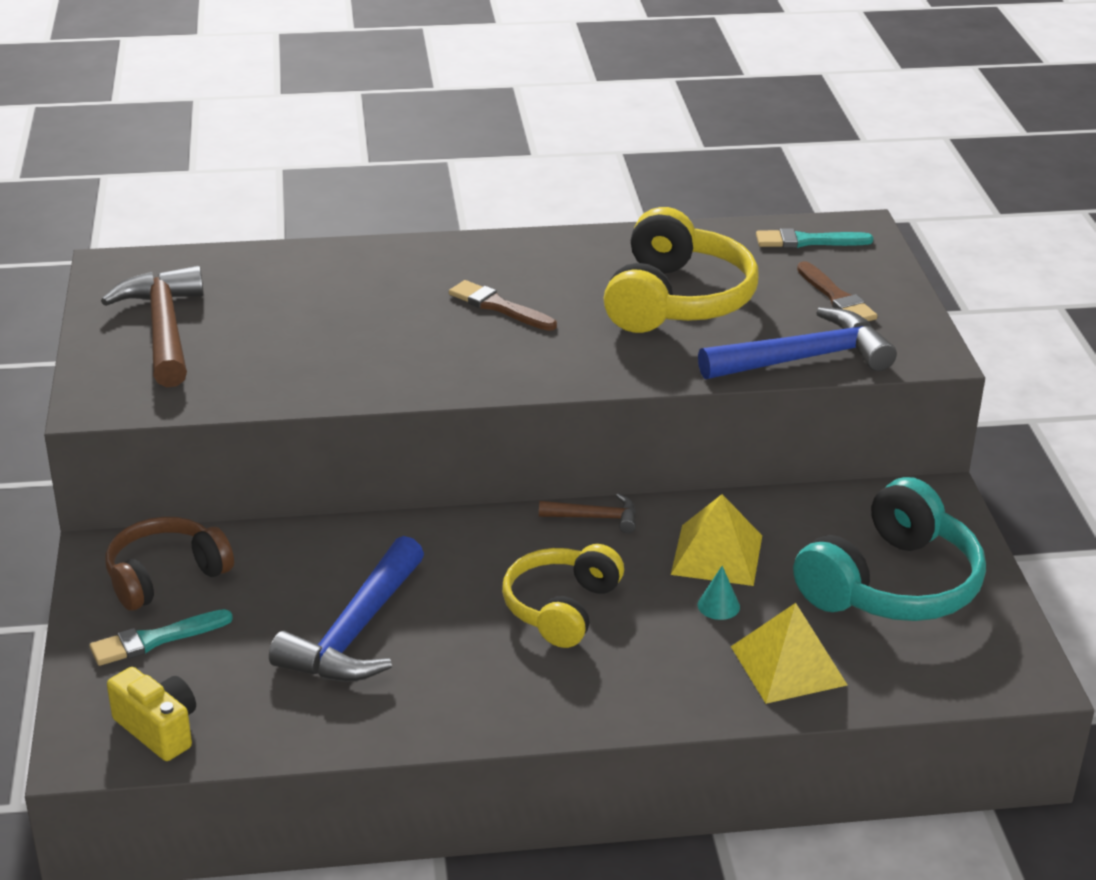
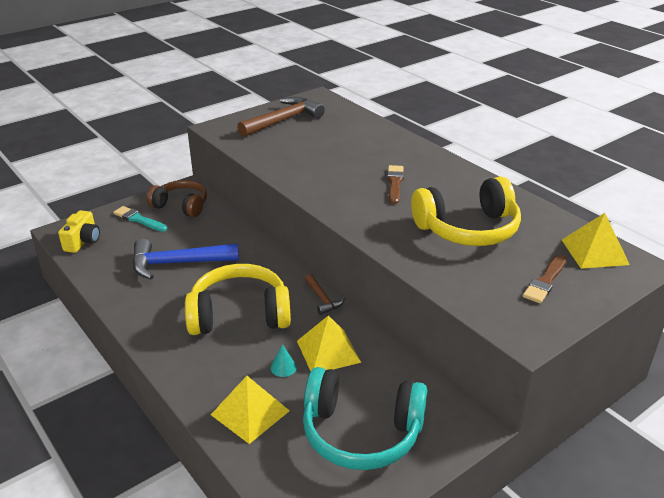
camera: 60 degrees right, 0 degrees up
(561, 608) = (239, 314): yellow headphones -> yellow headphones, size x1.50
(804, 359) = (461, 290): blue hammer -> none
(807, 241) = (594, 252): turquoise brush -> yellow pyramid

